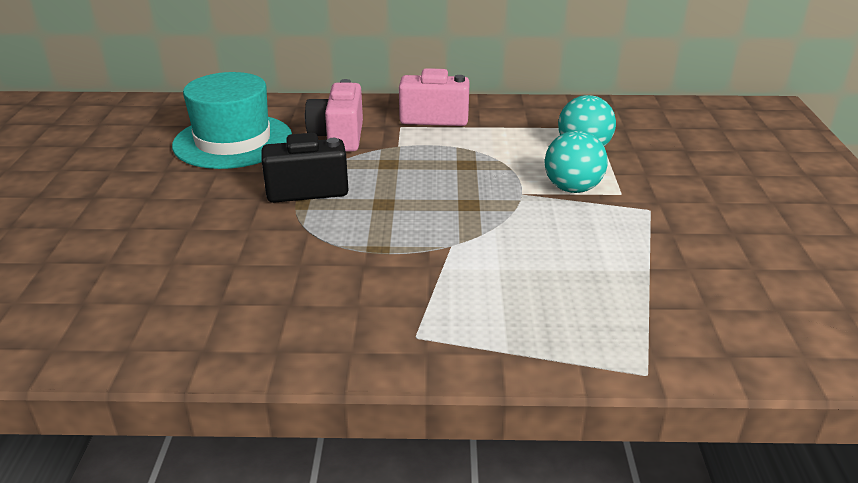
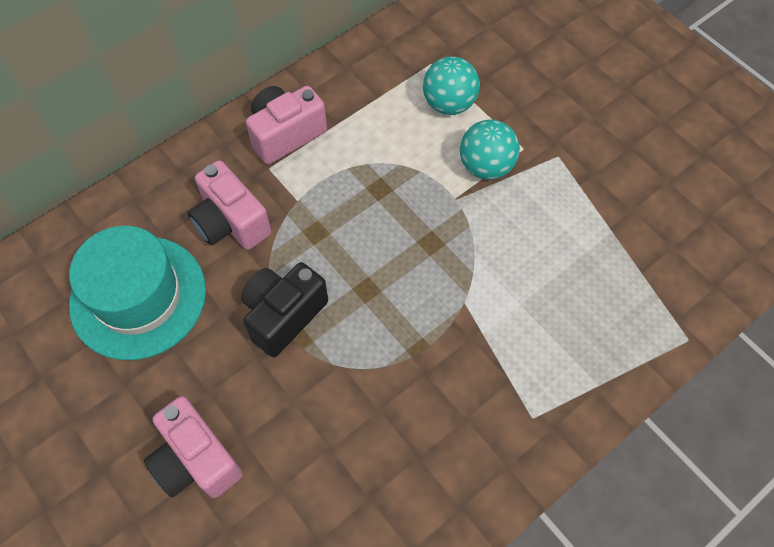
camera: 40 degrees left, 30 degrees up
(147, 221) = (196, 460): none -> pink camera

